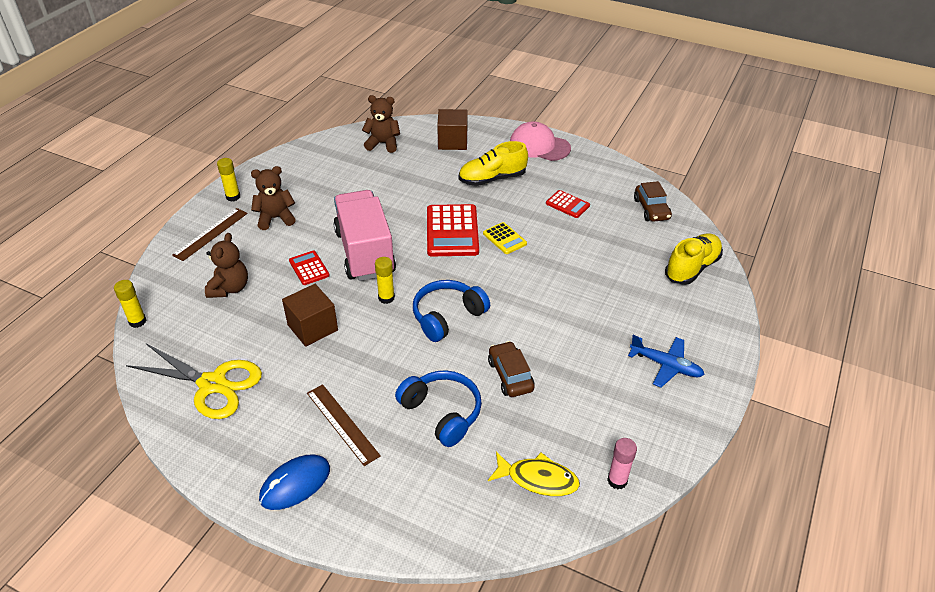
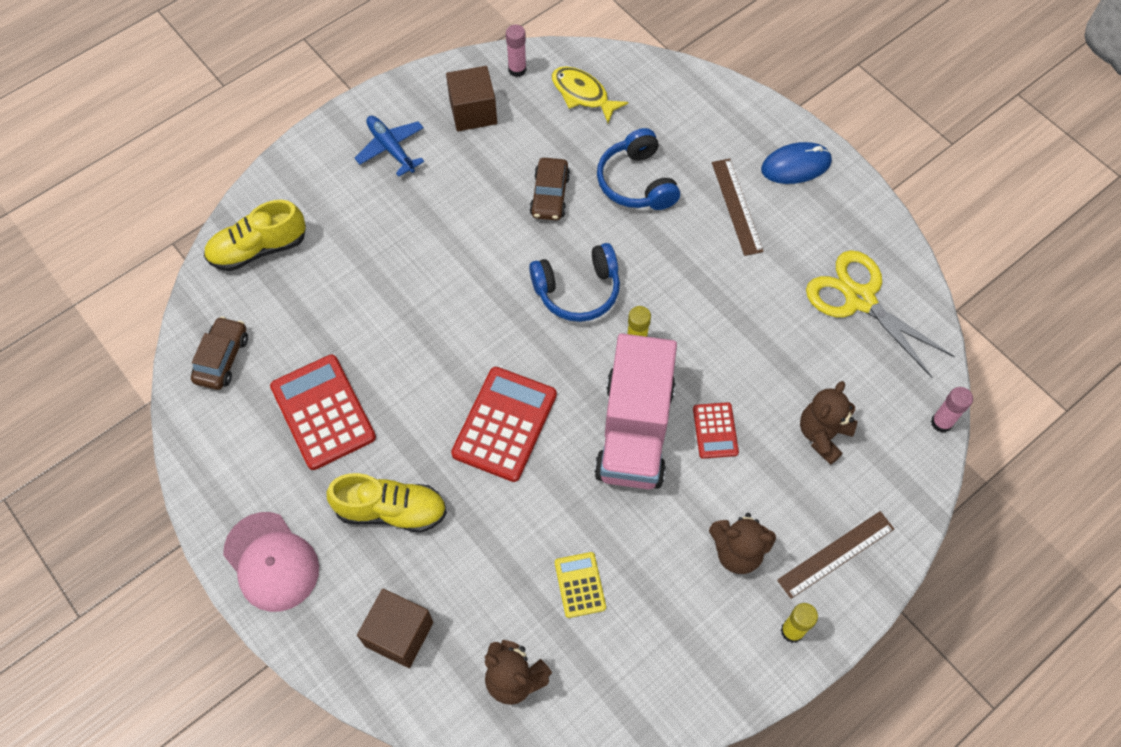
camera: 155 degrees left, 20 degrees up
(137, 321) = (941, 422): yellow glue stick -> pink glue stick
(312, 327) = (735, 333): brown cube -> brown cube (473, 112)
(504, 239) = (445, 383): yellow calculator -> yellow calculator (580, 585)
(567, 204) = (323, 412): red calculator -> red calculator, size x1.87

